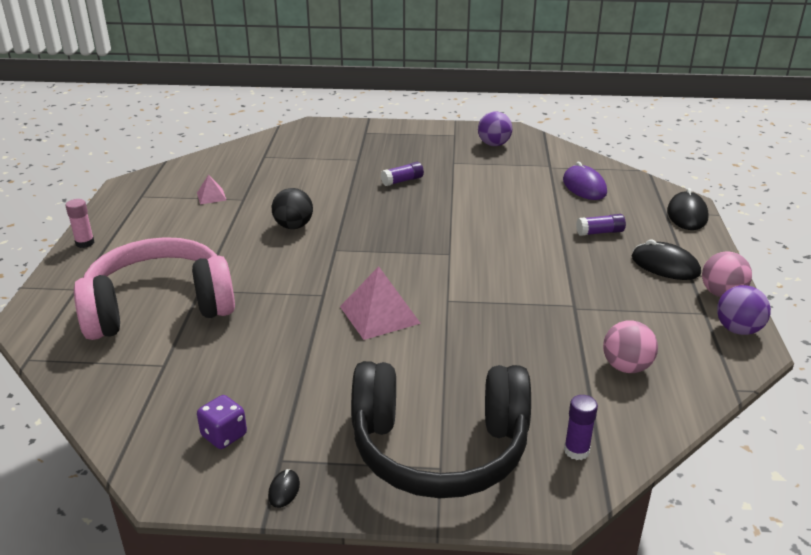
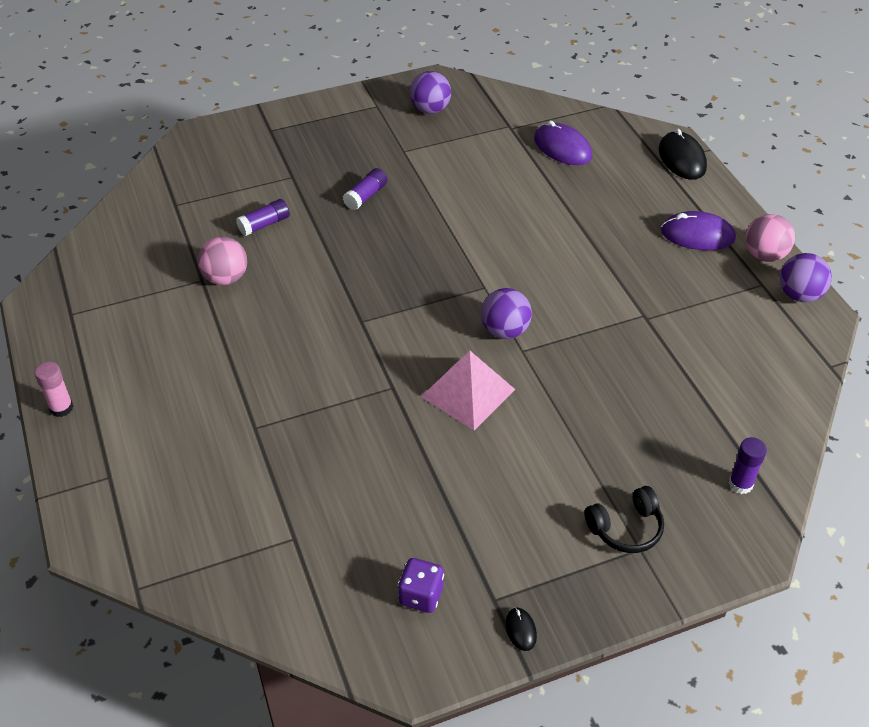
camera: 25 degrees left, 15 degrees up
(159, 307) = (228, 467): pink headphones -> none
(211, 196) = (160, 287): pink pyramid -> none
(293, 226) = (291, 302): black ball -> none
(439, 448) = (626, 528): black headphones -> black headphones, size x0.41
(443, 284) = (505, 330): none -> purple ball
(599, 232) = (614, 209): purple glue stick -> purple glue stick (264, 224)
(626, 367) = (730, 374): pink ball -> pink ball (225, 278)
(665, 265) = (697, 235): black mouse -> purple mouse

